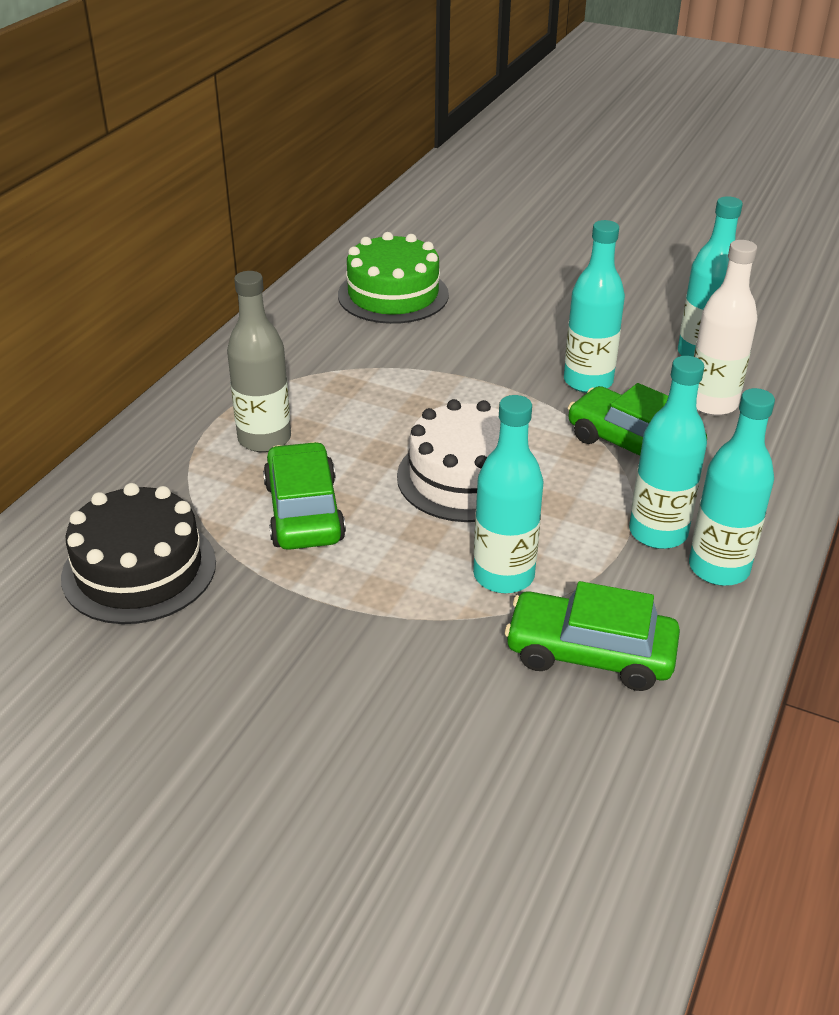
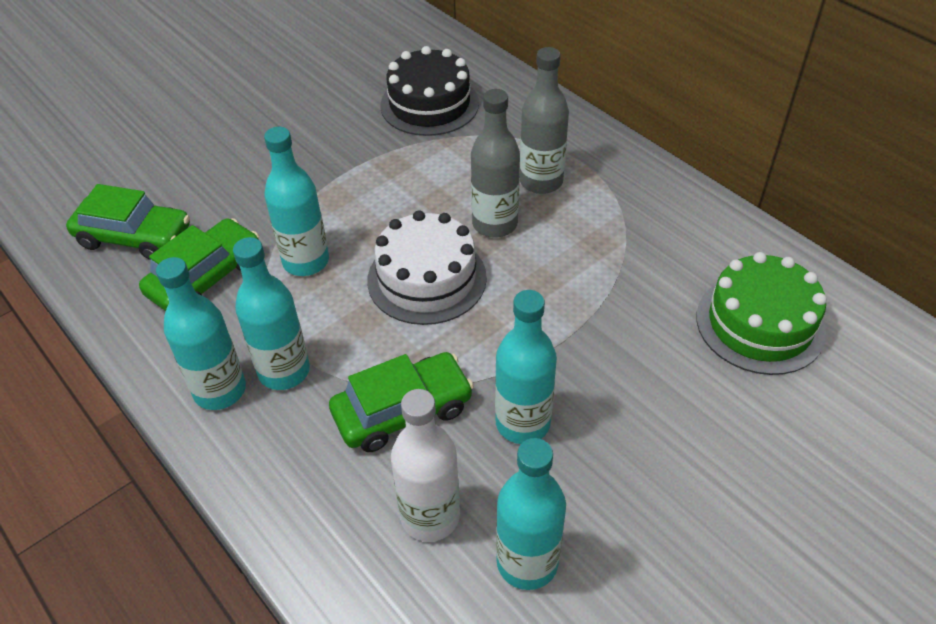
camera: 115 degrees right, 10 degrees up
(304, 511) = (441, 182): green car -> green car (134, 237)
(354, 454) = (495, 224): none -> grey bottle

